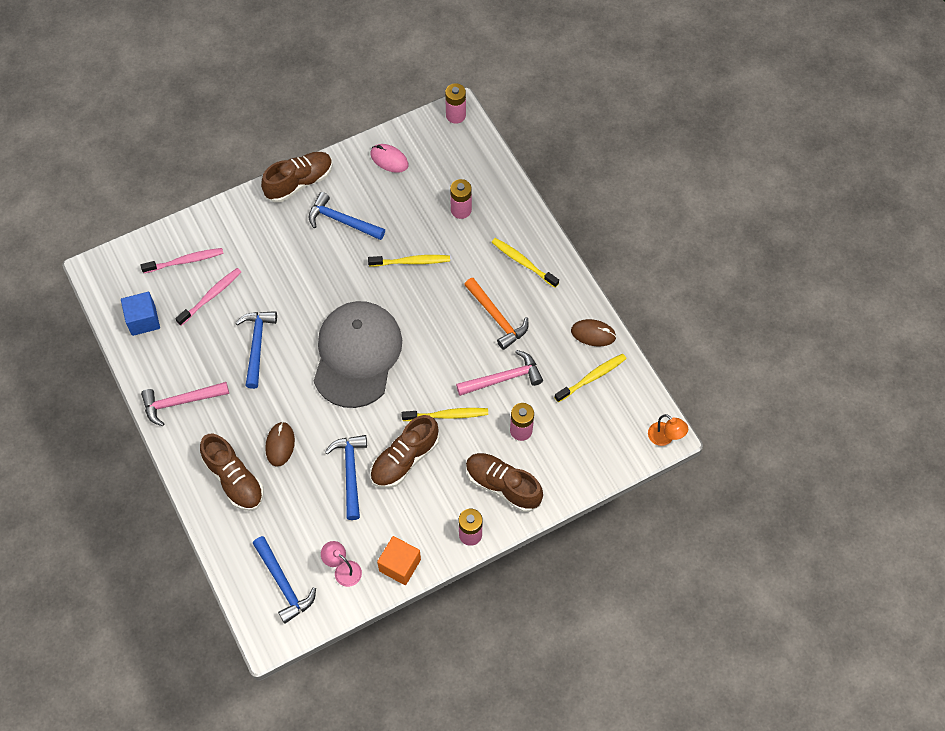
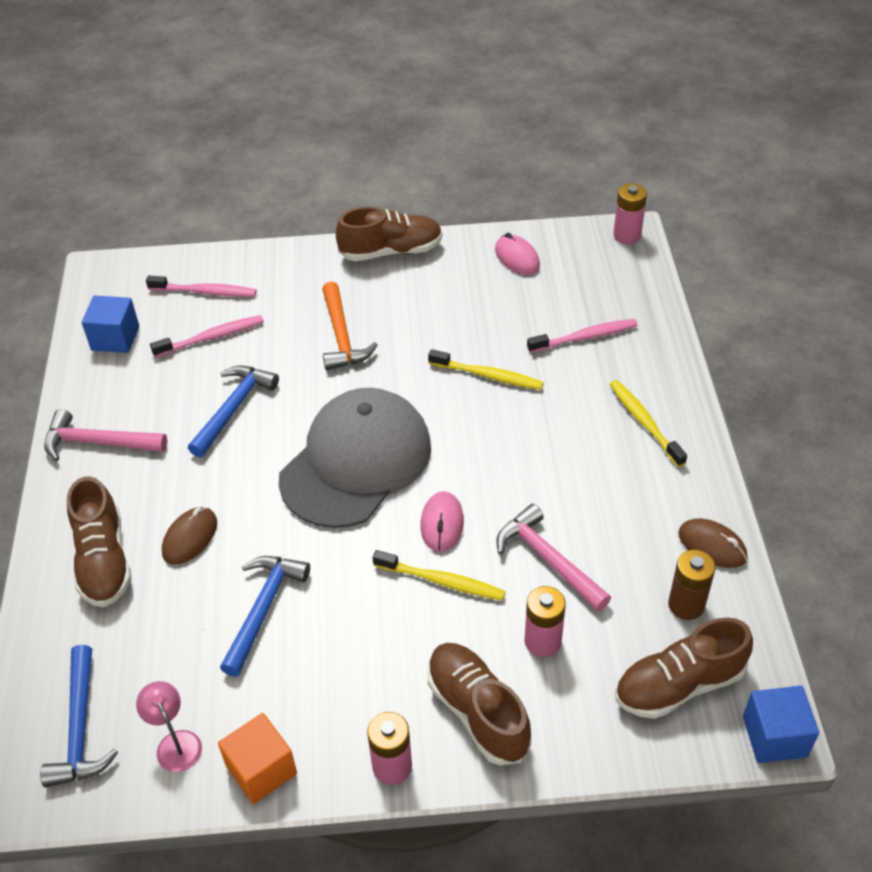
camera: 25 degrees right, 15 degrees down
(342, 221) = (421, 305): blue hammer -> none
(404, 459) = (349, 619): brown shoe -> brown shoe (679, 685)
(430, 378) = (442, 524): none -> pink mouse
(461, 210) = (585, 337): pink battery -> pink toothbrush
(496, 317) = (575, 478): orange hammer -> orange hammer (341, 336)
(503, 378) = (548, 560): pink hammer -> pink hammer turned 135 degrees counterclockwise
(592, 377) = (686, 605): yellow toothbrush -> brown battery
(665, 438) = (774, 736): orange lamp -> blue cube

